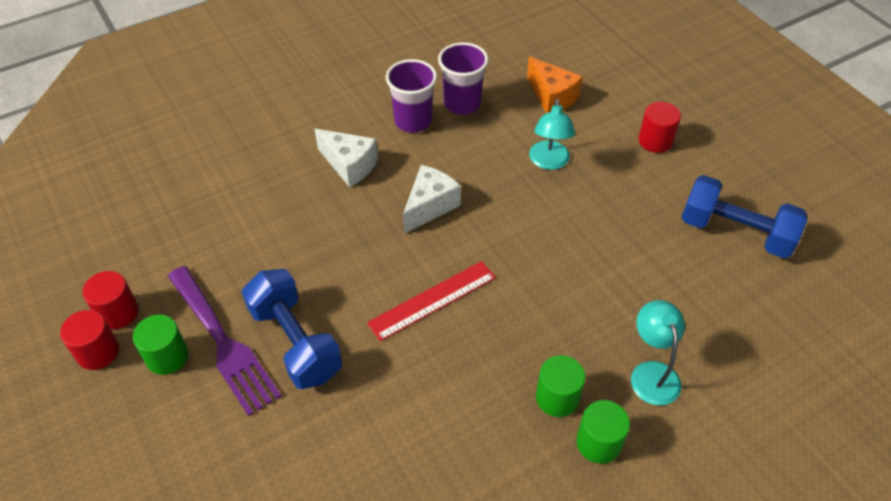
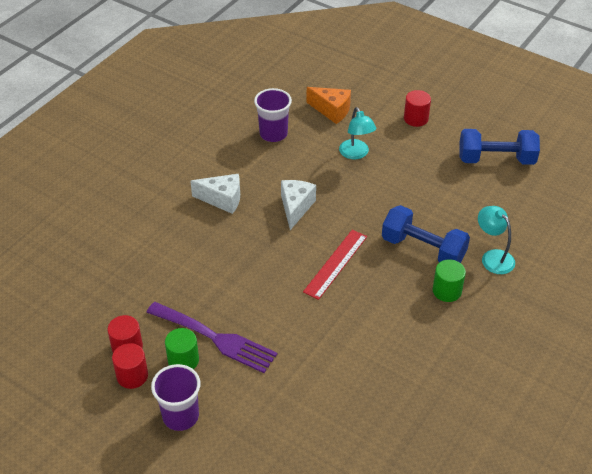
camera: 25 degrees left, 5 degrees down
(295, 342) = (264, 320): blue dumbbell -> blue dumbbell (423, 249)
(413, 121) = (247, 156): purple cup -> purple cup (180, 416)
(598, 443) = (485, 306): green cylinder -> none

